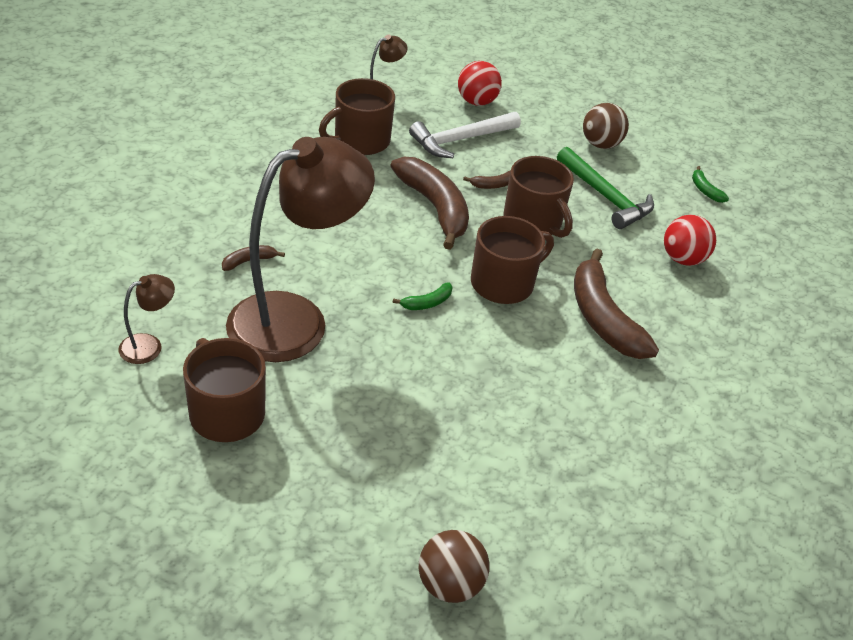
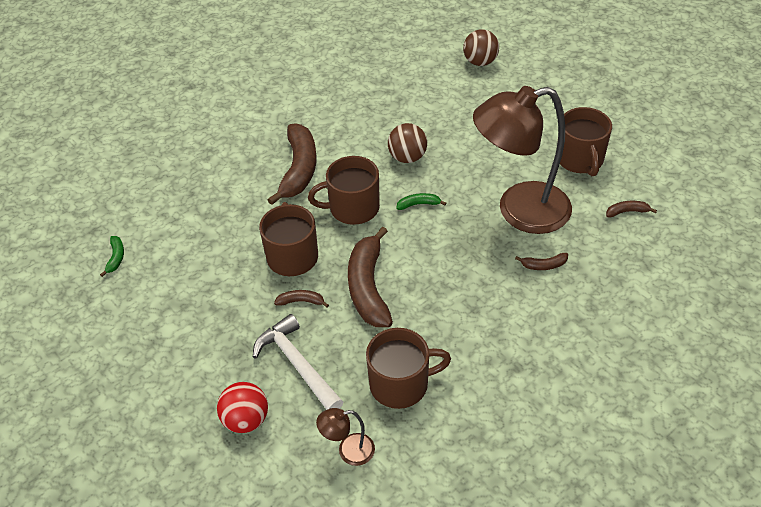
camera: 150 degrees left, 5 degrees up
(149, 345) = (627, 212): brown lamp -> brown banana
(461, 140) = (297, 364): white hammer -> white hammer turned 120 degrees counterclockwise
(600, 144) = (162, 330): brown ball -> brown ball (407, 157)
(605, 196) = (210, 269): green hammer -> none
(682, 259) = (199, 200): red ball -> none

